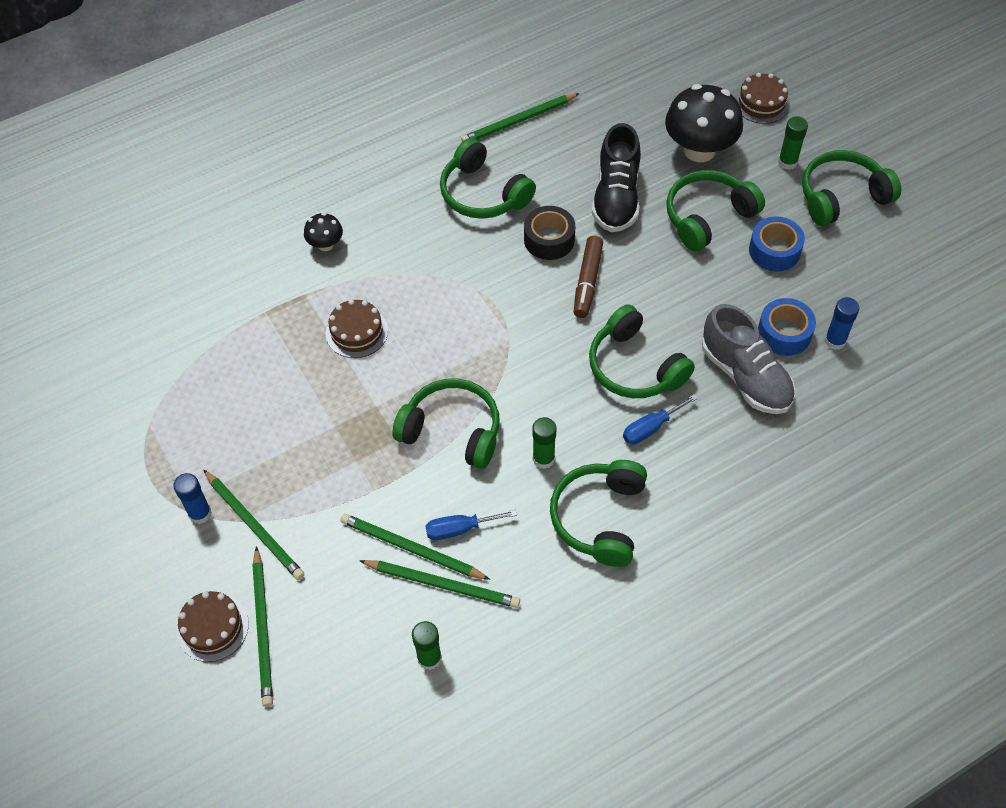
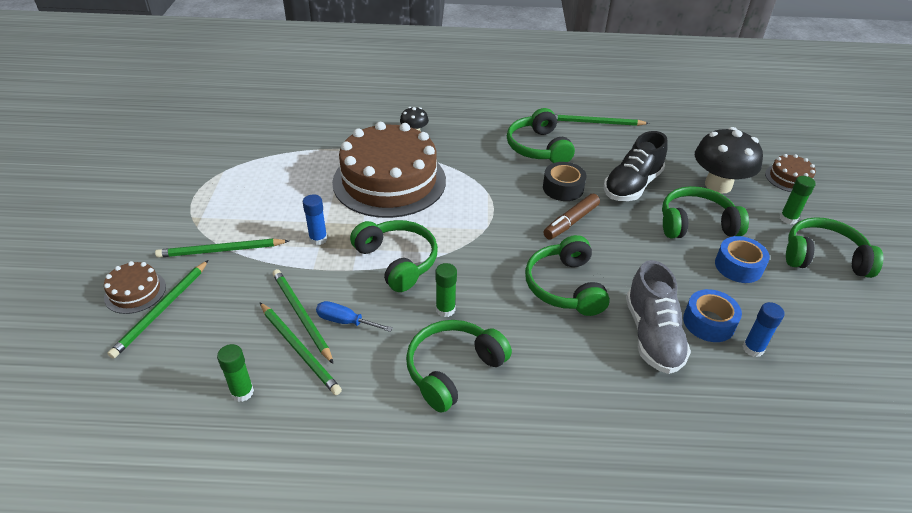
camera: 30 degrees right, 15 degrees down
(200, 513) = (199, 227): blue glue stick -> blue glue stick (318, 239)
(254, 526) = (221, 250): green pencil -> green pencil turned 90 degrees clockwise
(356, 332) = (389, 181): brown cake -> brown cake, size x2.36
(650, 428) = (545, 331): blue screwdriver -> none

